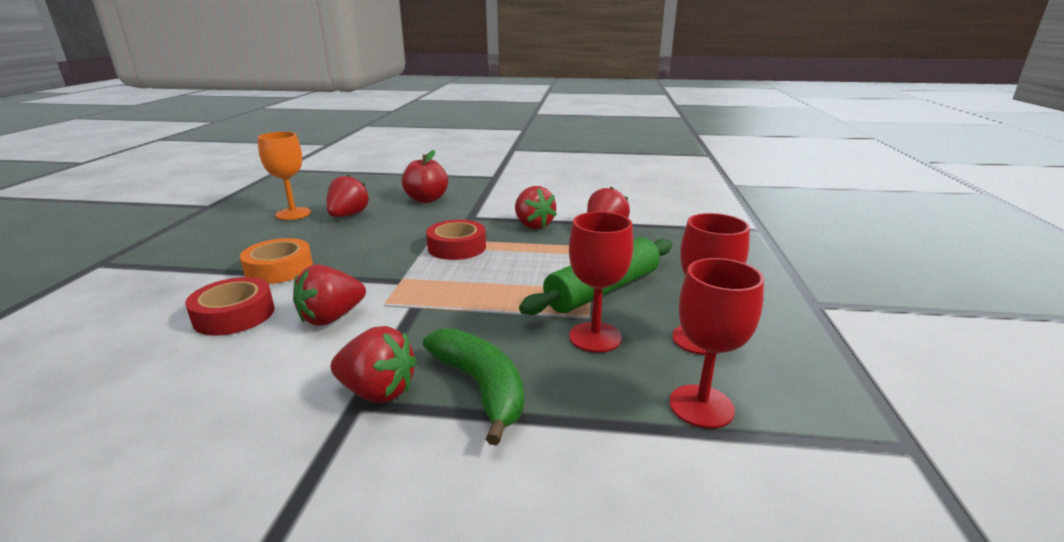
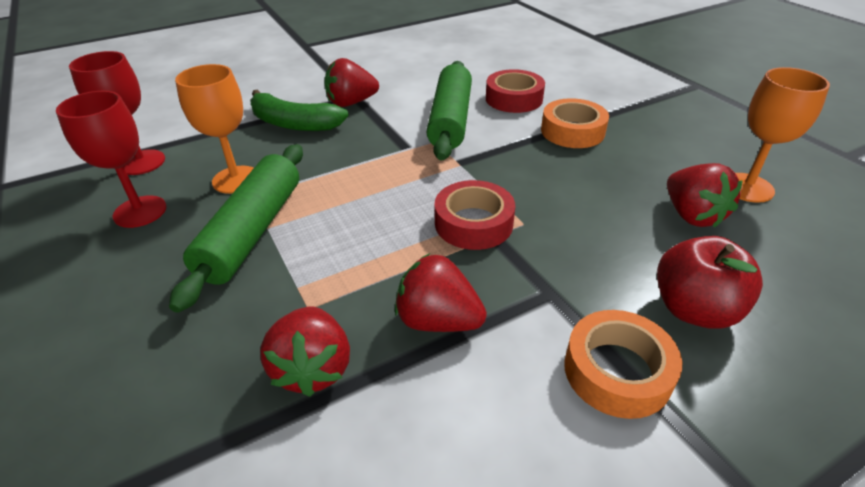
camera: 145 degrees right, 15 degrees up
(332, 318) = (450, 120): red strawberry -> green rolling pin
(486, 199) = (617, 371): none -> orange tape
(595, 337) = (236, 180): red goblet -> orange goblet

